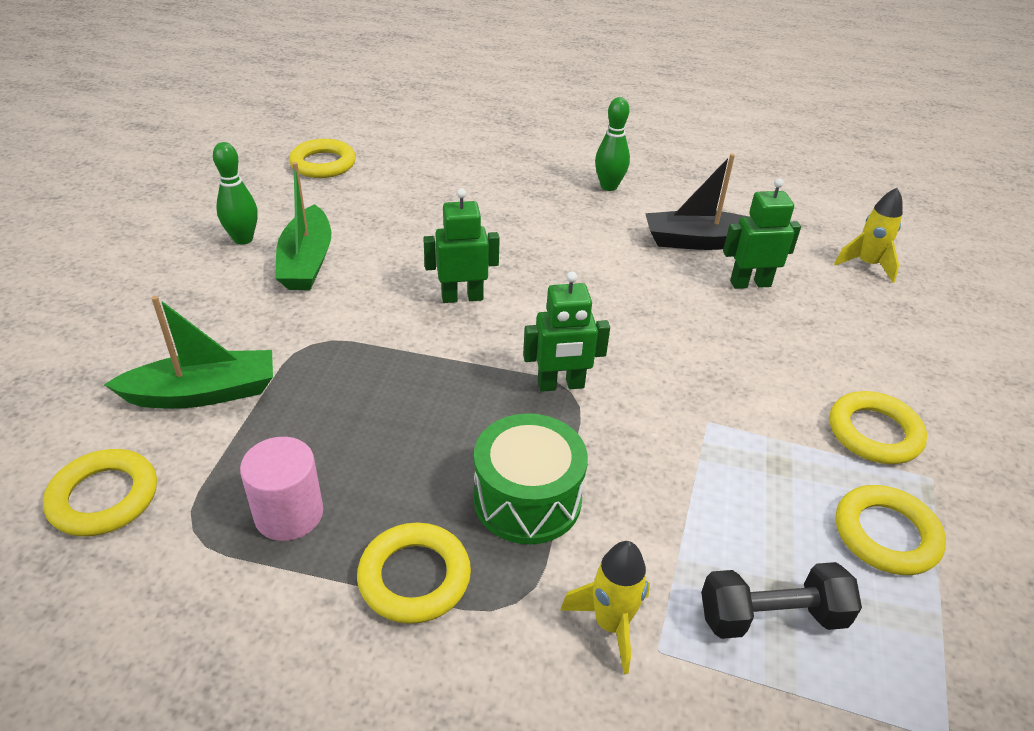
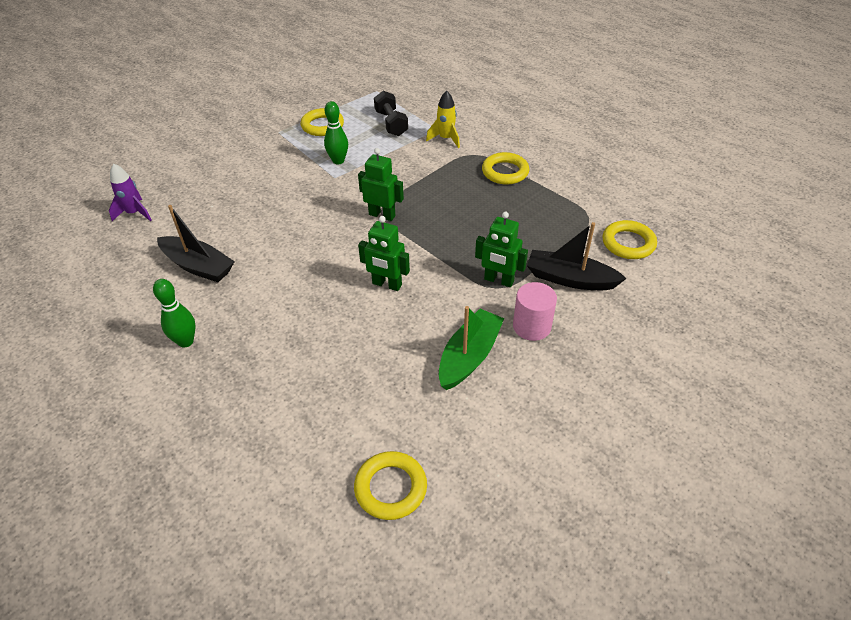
camera: 145 degrees left, 5 degrees up
(203, 393) = (570, 279): green boat -> black boat
(243, 239) = (507, 403): green bowling pin -> green bowling pin (338, 161)
(289, 514) = (545, 208): pink cylinder -> pink cylinder (531, 326)
(527, 499) = (441, 179): green drum -> none
(750, 283) = (215, 228): green robot -> green robot (498, 280)
(772, 616) = (391, 123): black dumbbell -> black dumbbell turned 45 degrees clockwise
(866, 265) = (134, 213): yellow rocket -> purple rocket
(874, 433) = (274, 150): yellow ring -> none

